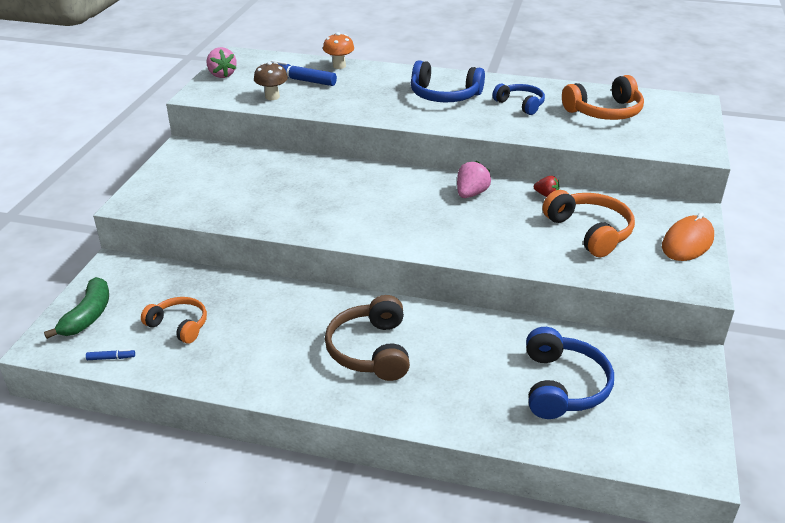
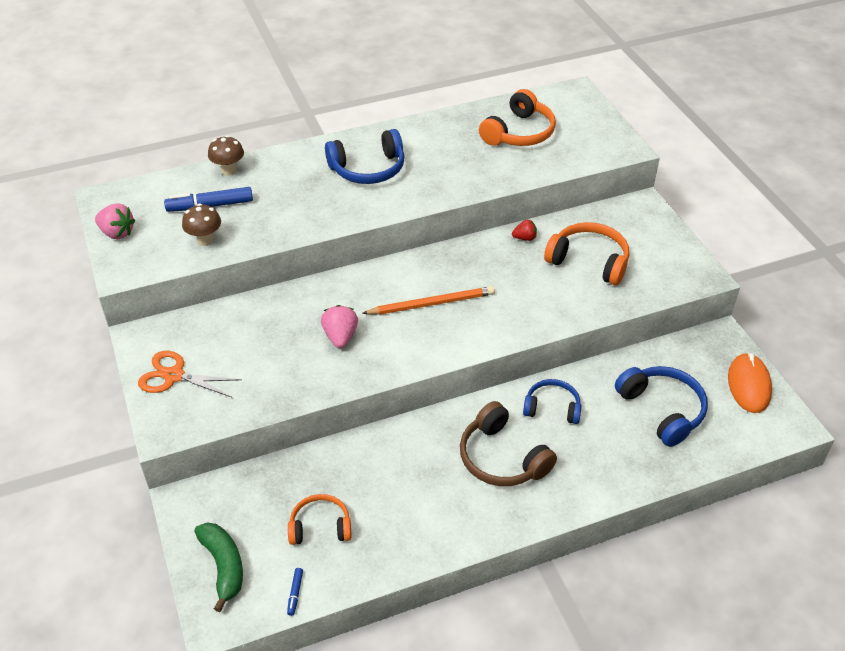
camera: 35 degrees left, 10 degrees up
(111, 358) = (295, 593): blue marker -> blue marker turned 135 degrees clockwise
(175, 177) = (174, 376): none -> orange scissors
(339, 66) = (228, 170): orange mushroom -> brown mushroom
(413, 207) = (432, 304): none -> orange pencil
(471, 194) = (465, 265): pink strawberry -> pink strawberry (340, 337)
(520, 104) = (444, 152): blue headphones -> blue headphones (552, 408)
(687, 242) = (663, 238): orange mouse -> orange mouse (748, 385)

